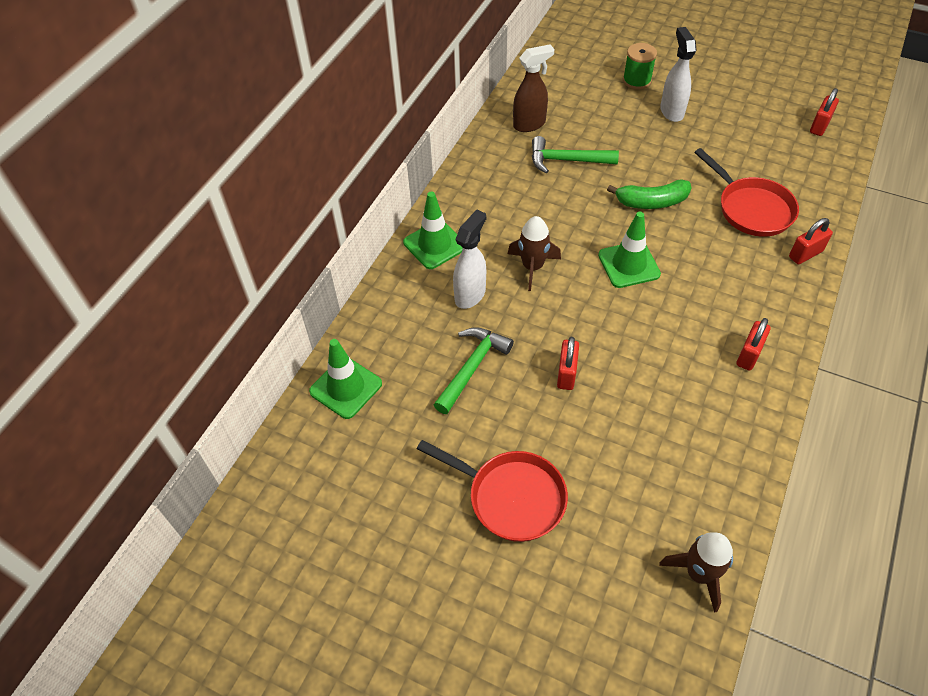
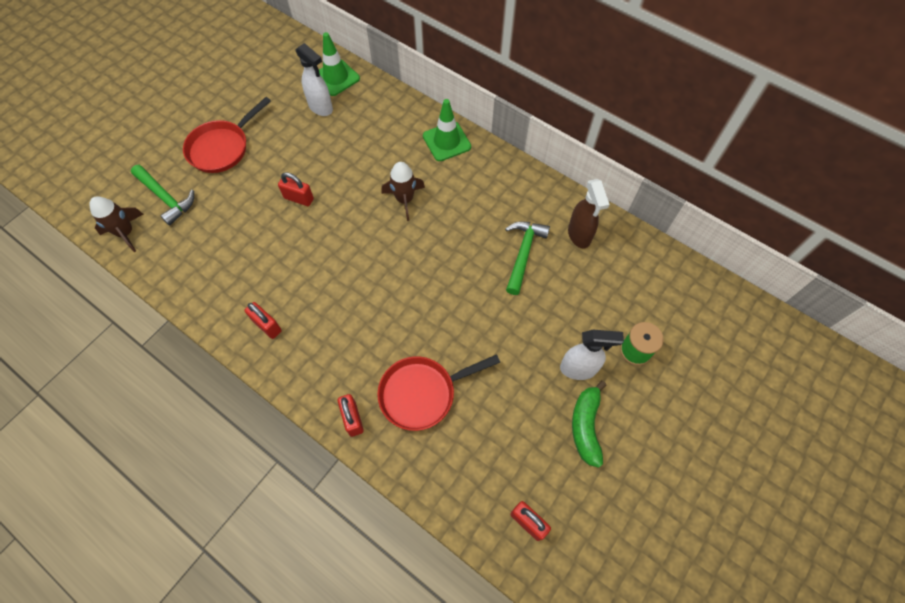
camera: 100 degrees right, 10 degrees up
(470, 294) = (390, 155): white spray bottle -> white spray bottle (321, 108)
(472, 368) = (325, 145): green hammer -> green hammer (166, 198)
(629, 265) = (386, 268): green traffic cone -> none
(652, 202) = (453, 308): green banana -> green banana (586, 426)

